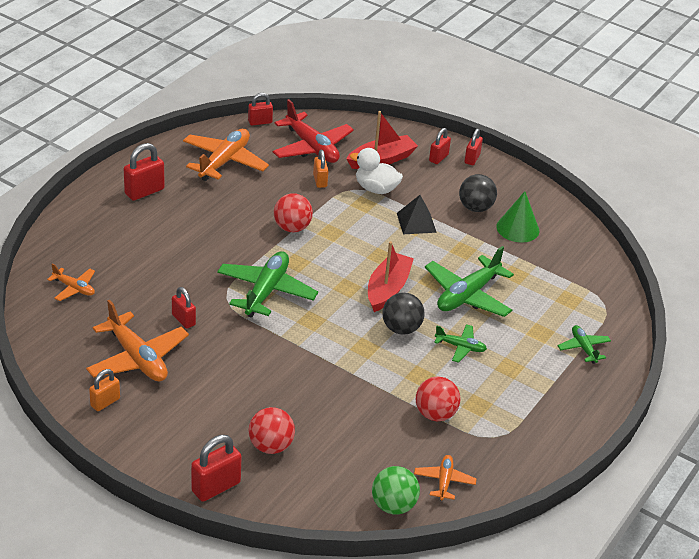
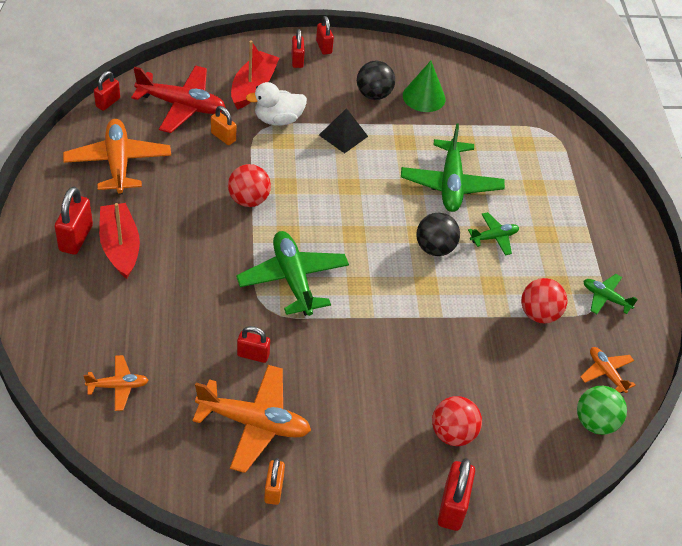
camera: 40 degrees left, 10 degrees up
(387, 289) = (386, 215): red boat -> red boat (120, 247)
(583, 348) = (576, 182): green plane -> green plane (605, 298)

